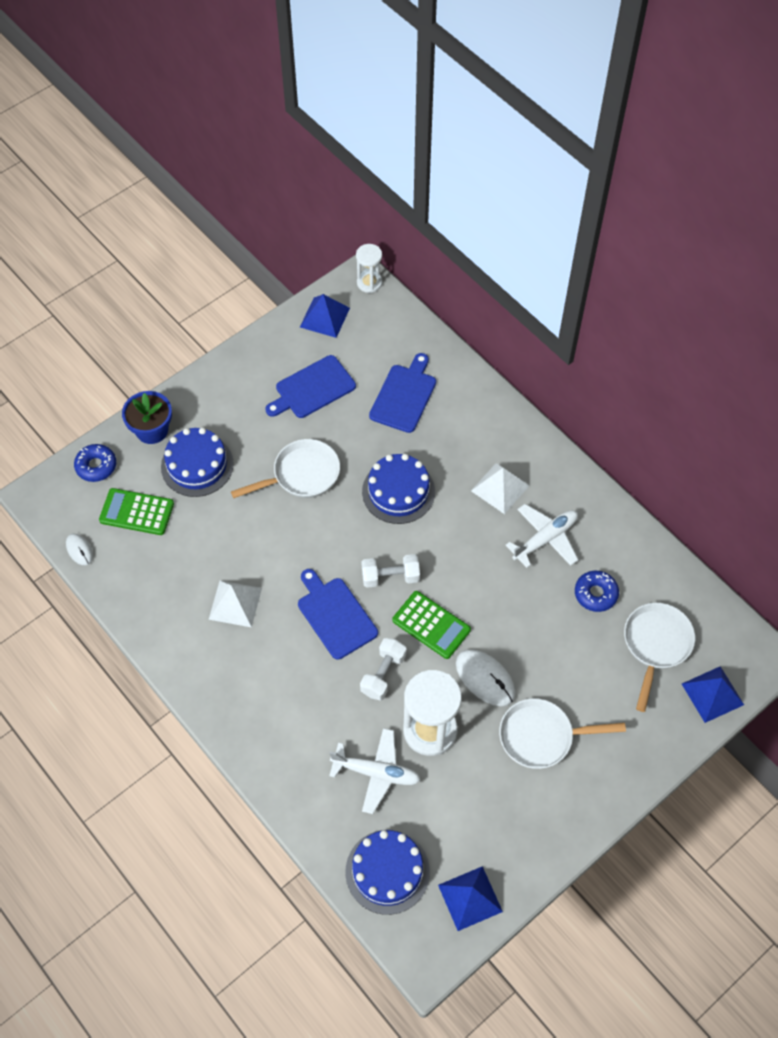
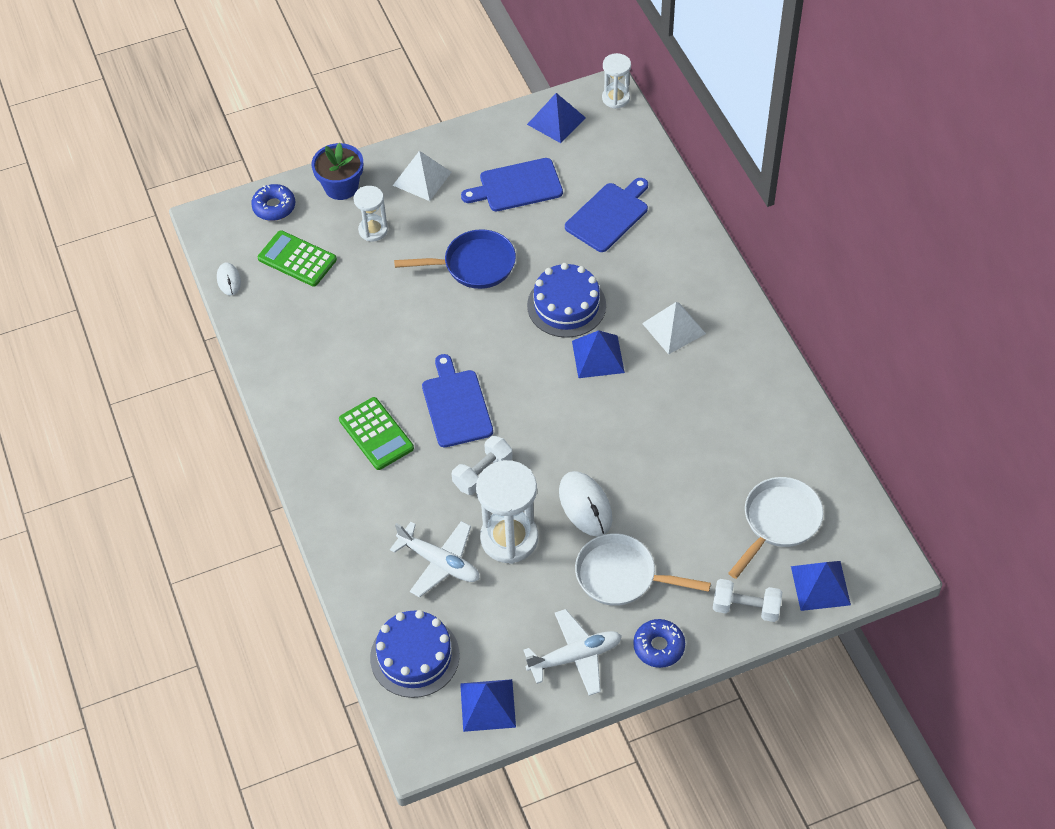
camera: 20 degrees right, 5 degrees down
(197, 465) = (373, 230): blue cake -> white hourglass
(235, 603) = (361, 368): white pyramid -> white pyramid (422, 178)
(302, 475) = (474, 265): white pan -> blue pan
(390, 577) = (526, 384): white dumbbell -> white dumbbell (746, 608)
(431, 625) = (550, 440): green calculator -> green calculator (376, 434)
(444, 533) = (598, 356): none -> blue pyramid
(545, 539) = (702, 389): white plane -> white plane (575, 656)
(595, 594) = (734, 455): blue donut -> blue donut (659, 646)

